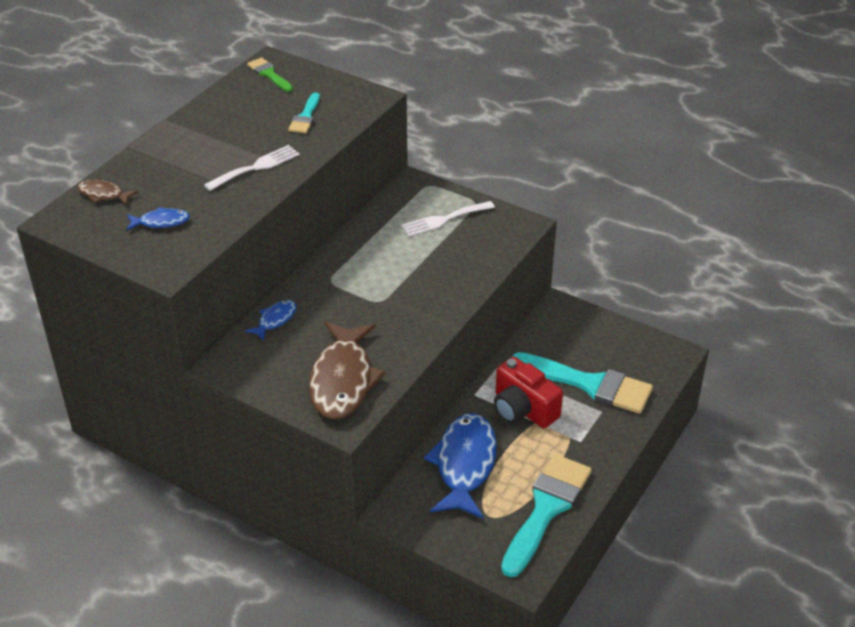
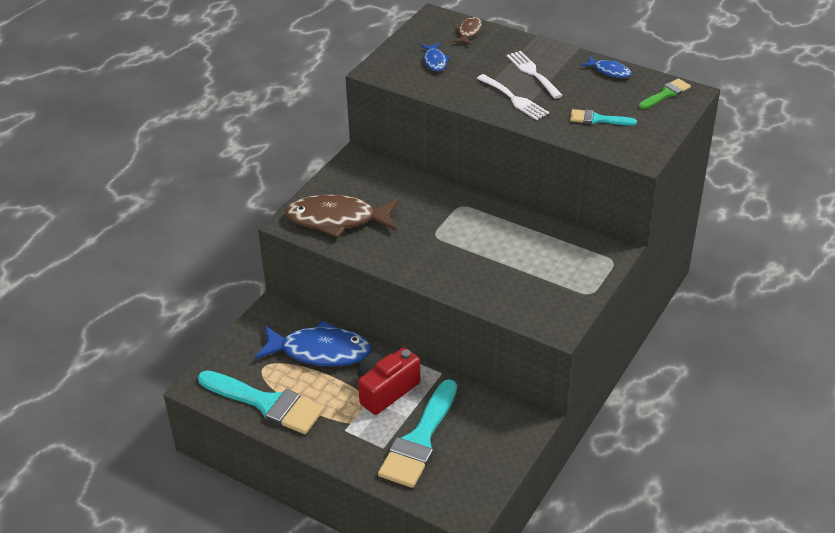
camera: 90 degrees right, 0 degrees up
(275, 320) = (409, 179): blue fish -> blue fish (609, 71)
(444, 219) = (558, 272): white fork -> white fork (532, 73)

